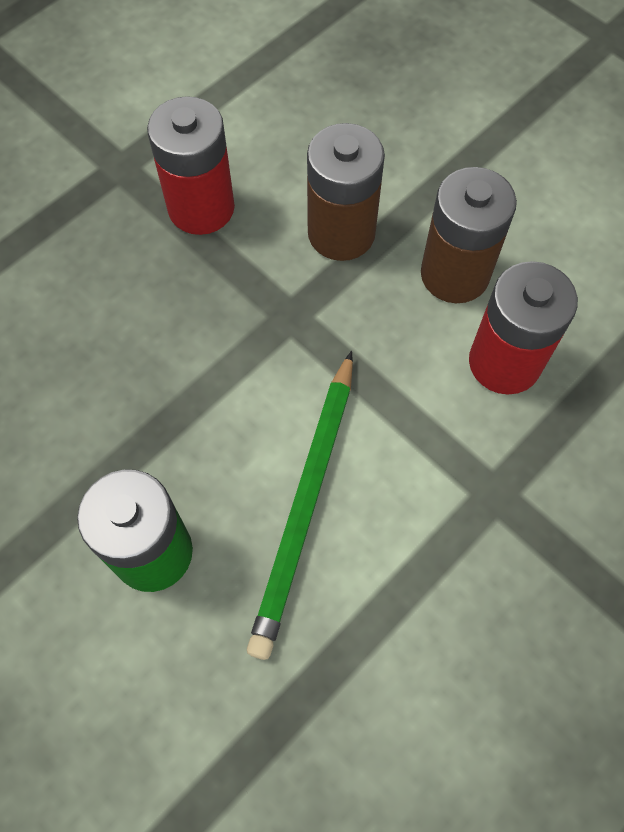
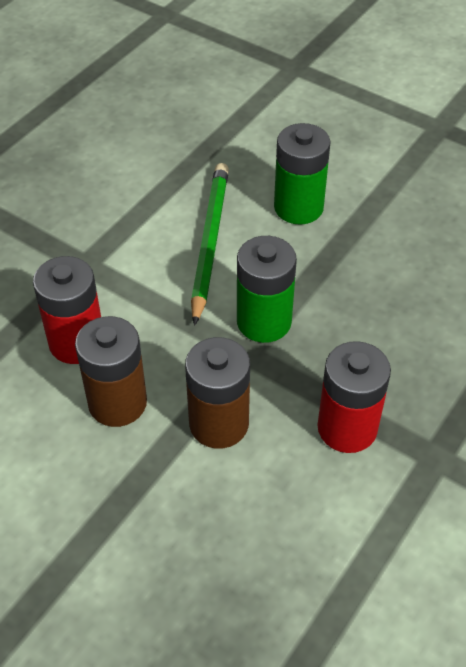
camera: 170 degrees right, 15 degrees down
(259, 355) = (264, 321): none -> green battery

